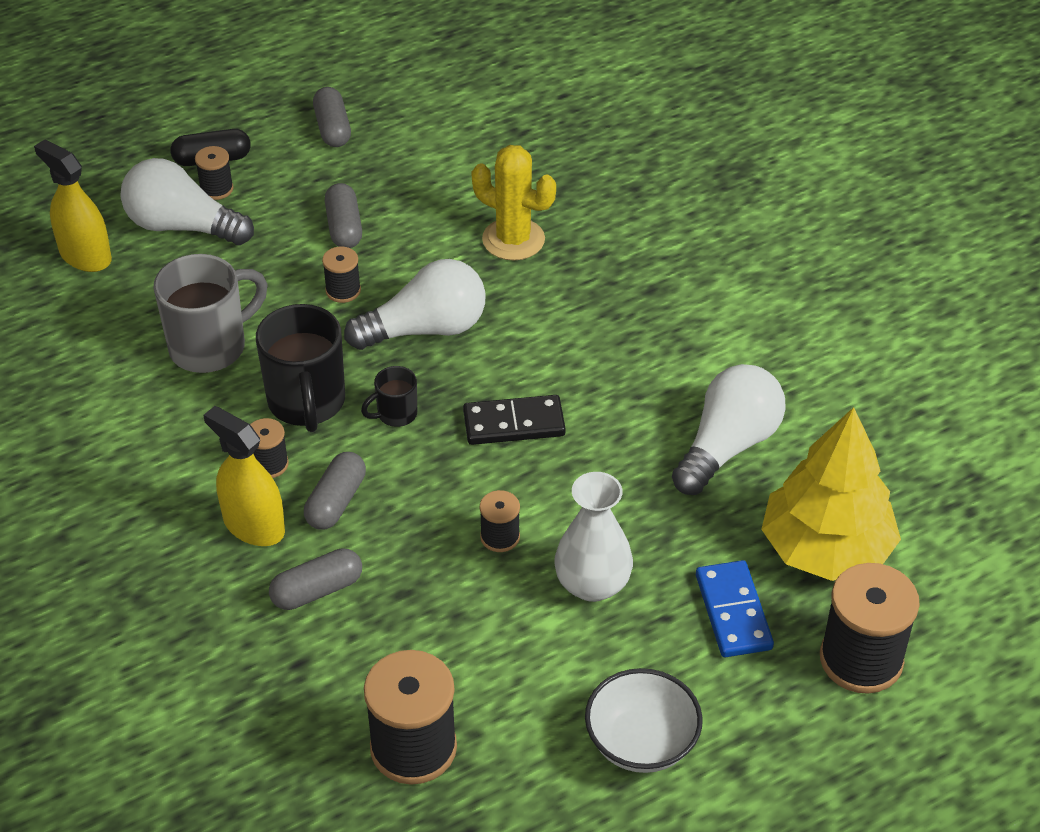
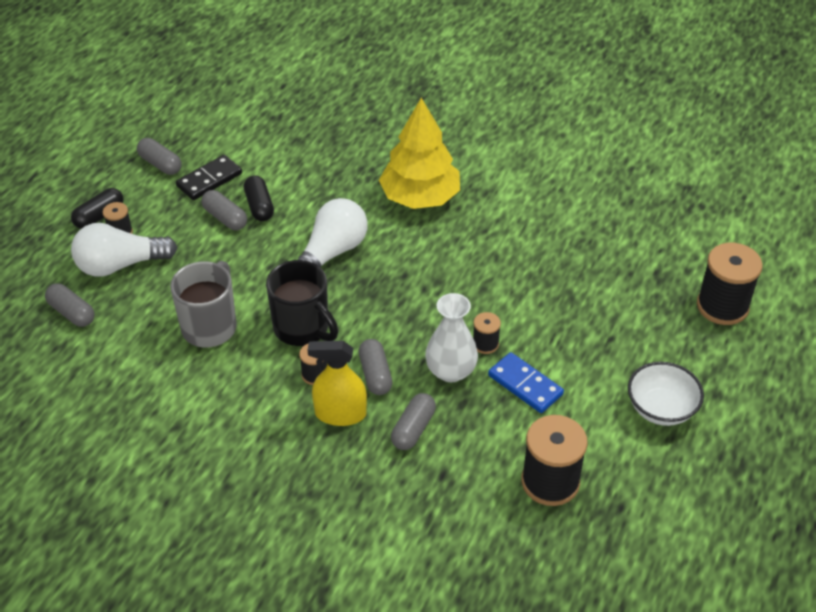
camera: 35 degrees left, 0 degrees up
(85, 256) = (72, 313): yellow spray bottle -> grey capsule
(343, 291) = (261, 254): black spool -> none
(395, 232) = (259, 206): none -> black capsule
(395, 414) = (361, 308): black mug -> none
(513, 239) = (333, 179): yellow cactus -> none
(514, 423) = (433, 279): black domino -> black domino (209, 180)
(592, 584) = (558, 342): white vase -> white vase (450, 371)
(727, 446) = (556, 233): white light bulb -> none
(733, 612) = (640, 317): blue domino -> blue domino (525, 385)
(825, 549) = (653, 260): yellow tree -> yellow tree (420, 197)

